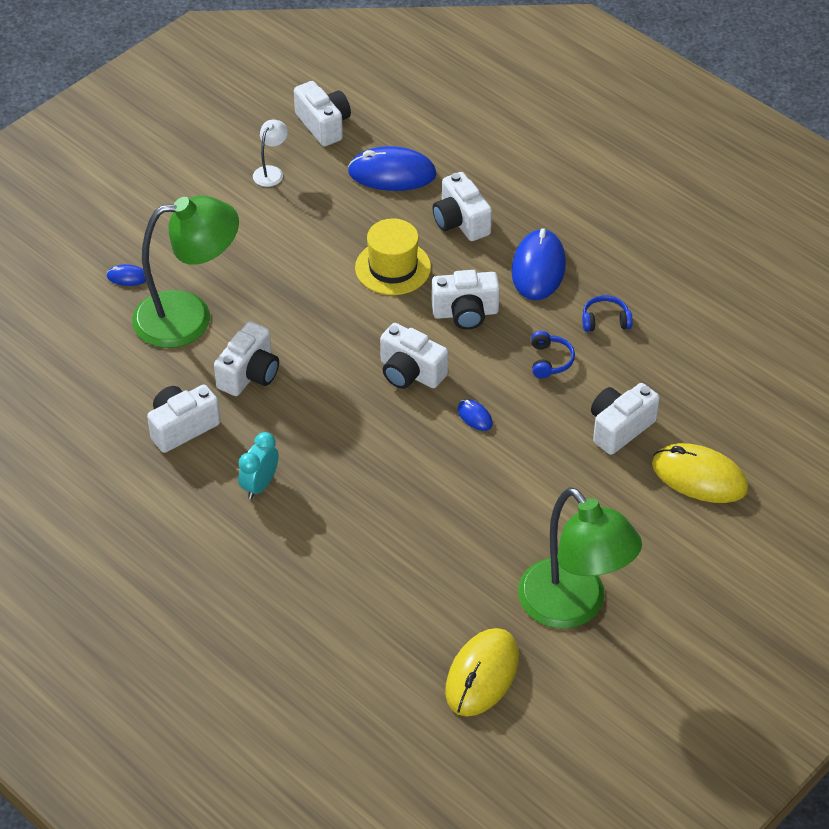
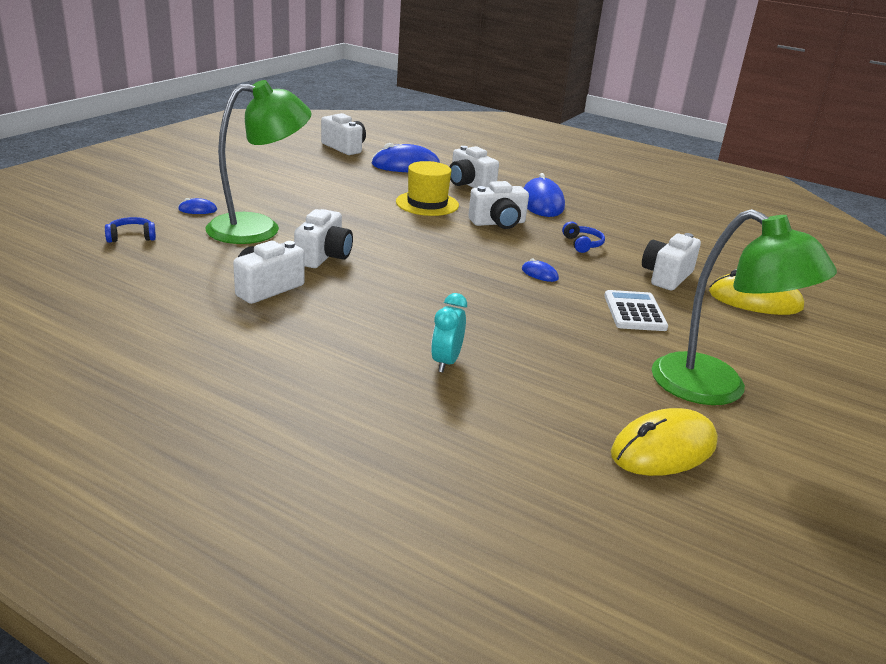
camera: 15 degrees left, 20 degrees down
(259, 485) = (356, 321): turquoise clock -> turquoise clock (446, 362)
(271, 172) = (310, 165): white lamp -> none
(410, 372) = (469, 252): white camera -> none
(482, 675) = (664, 449): yellow mouse -> yellow mouse turned 45 degrees clockwise
(550, 488) = (634, 312): none -> white calculator
(605, 320) = (611, 225): blue headphones -> blue headphones (131, 237)

